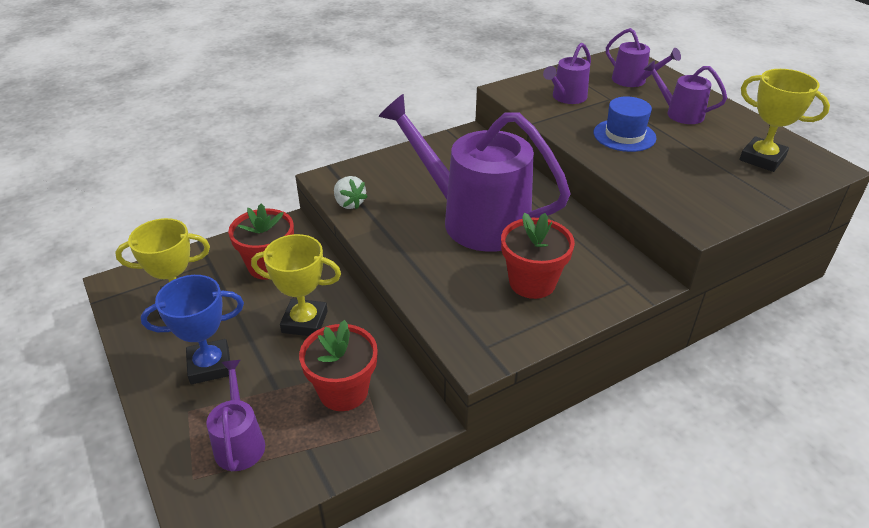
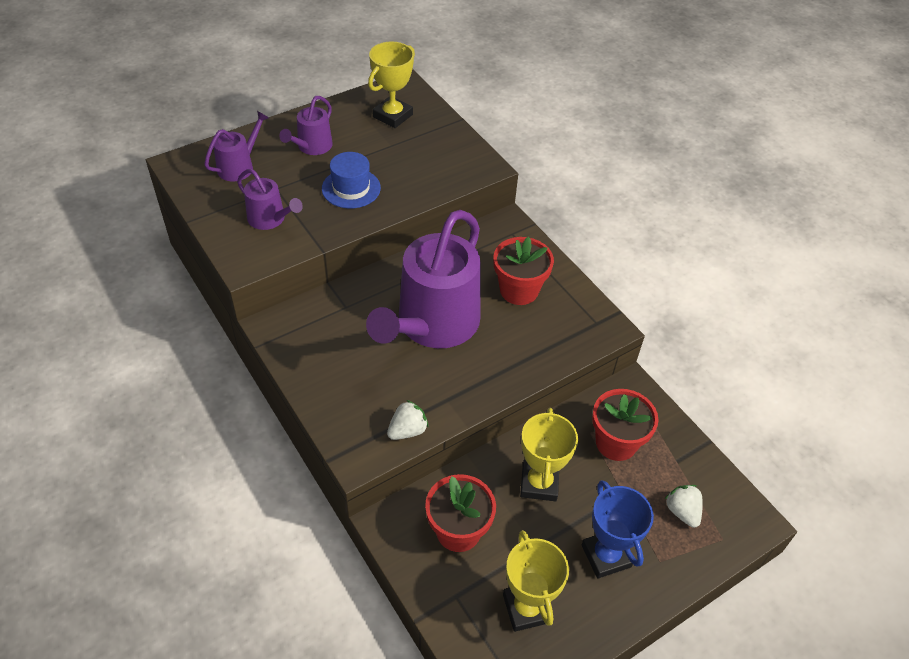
camera: 95 degrees left, 10 degrees up
(239, 442) = (682, 511): purple watering can -> white strawberry

